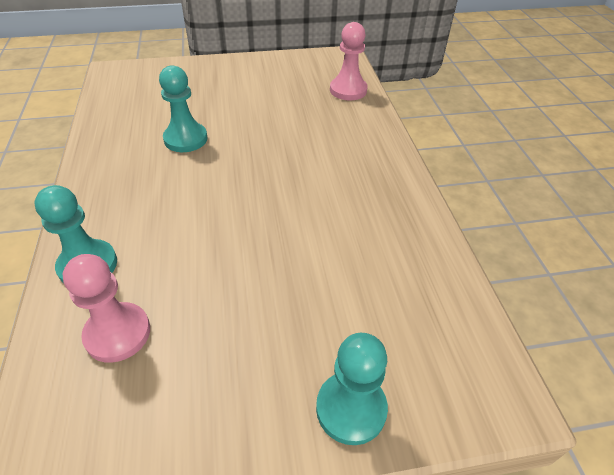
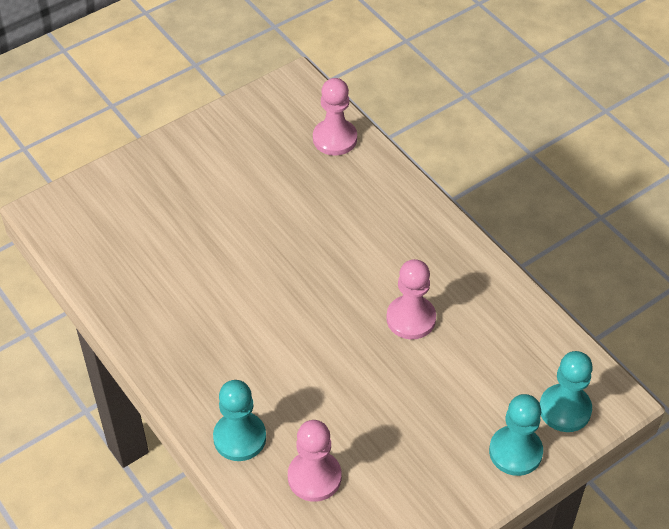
camera: 25 degrees left, 5 degrees up
(185, 139) = (213, 274): turquoise pawn -> turquoise pawn (565, 409)
(322, 227) = (411, 319): none -> pink pawn

